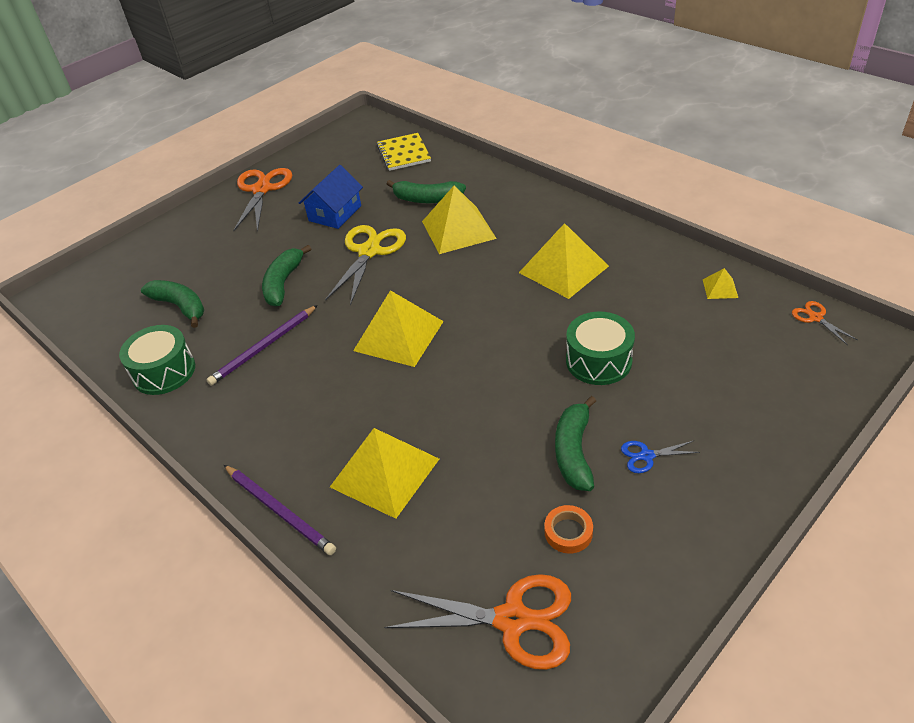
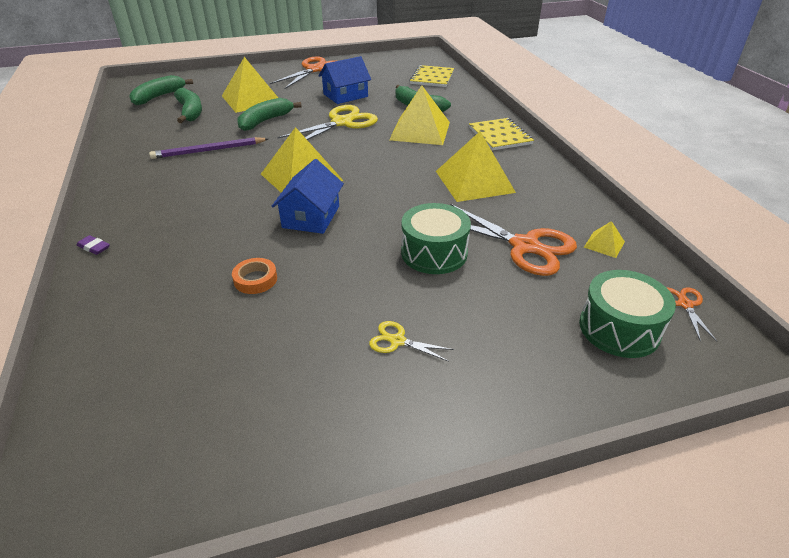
camera: 25 degrees right, 5 degrees down
(164, 371) = (136, 141): green drum -> green drum (619, 328)
(279, 511) = (94, 247): purple pencil -> purple eraser
(384, 473) = (186, 256): yellow pyramid -> yellow pyramid (251, 99)
(455, 375) = (311, 217): none -> blue house
(512, 620) = (143, 409): orange scissors -> orange scissors (525, 246)
(539, 205) = (500, 136): none -> yellow notebook
(568, 532) = (265, 366): orange tape -> orange tape (255, 279)
(574, 452) = (339, 308): green banana -> green banana (158, 97)
(646, 456) = (397, 341): blue scissors -> yellow scissors

